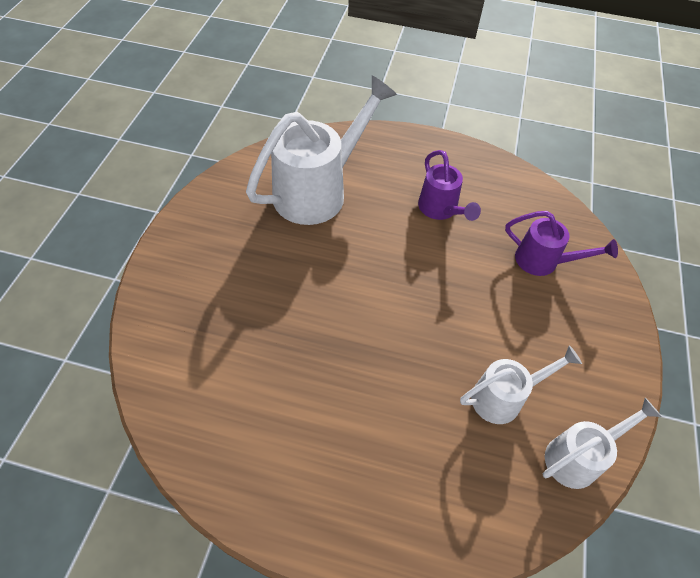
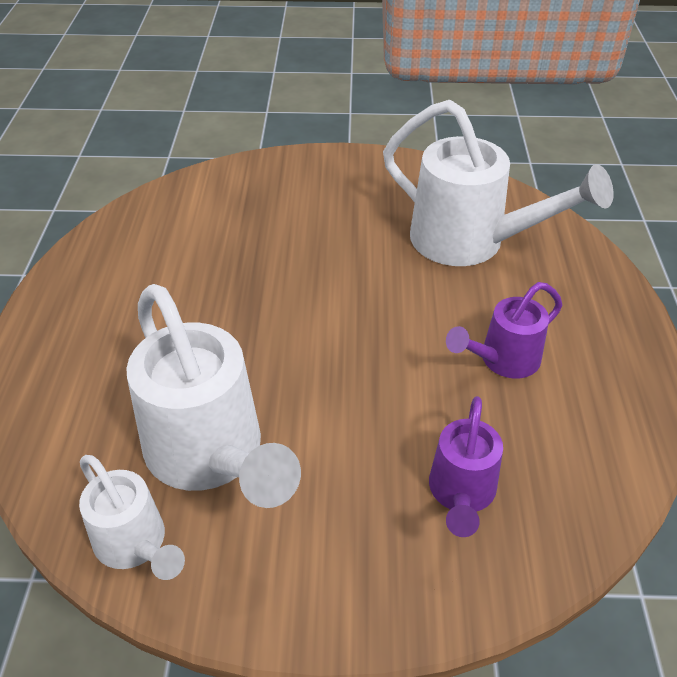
camera: 80 degrees right, 10 degrees down
(504, 397) = (211, 455): white watering can -> white watering can, size x1.82

